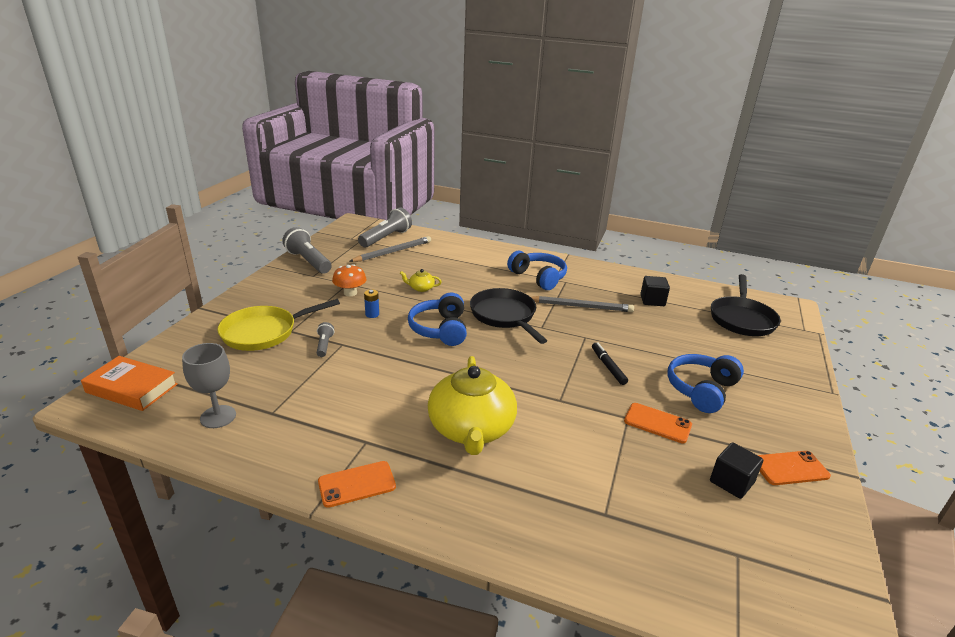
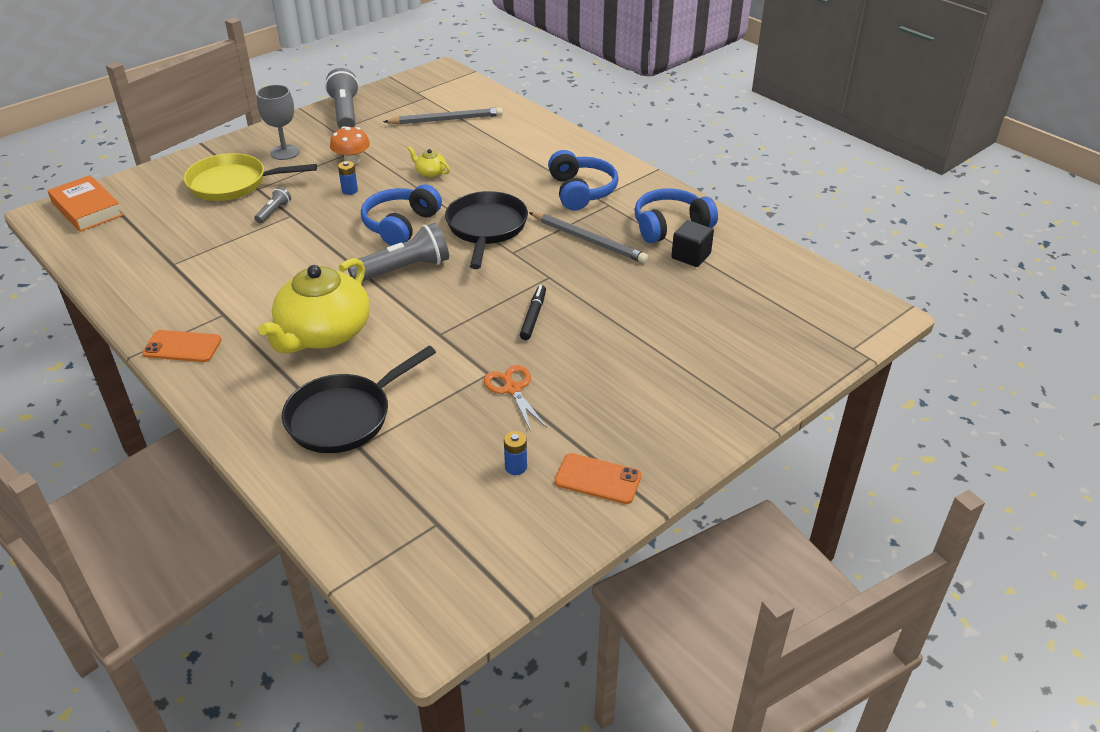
camera: 30 degrees right, 10 degrees up
(218, 417) = (129, 254): grey goblet -> grey goblet (284, 152)
(386, 238) = (457, 100): grey flashlight -> grey flashlight (403, 269)
(657, 423) = (512, 389): orange phone -> orange scissors
(701, 390) = (609, 373): blue headphones -> blue headphones (670, 226)
(731, 482) = (516, 467): black cube -> blue battery
(741, 319) = (782, 310): black pan -> black pan (344, 417)

